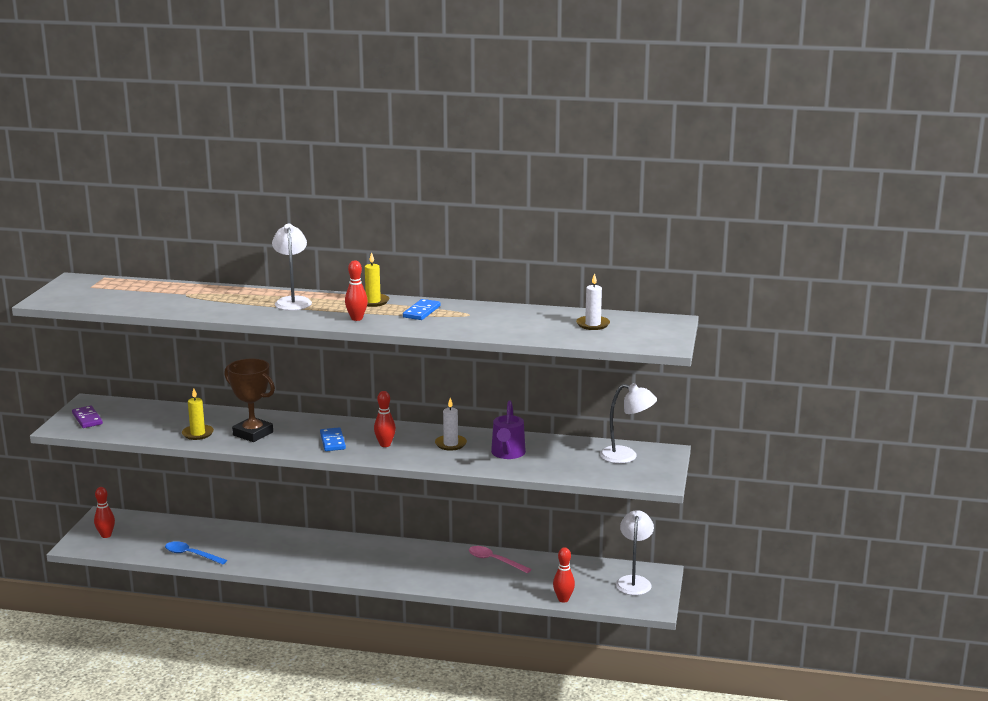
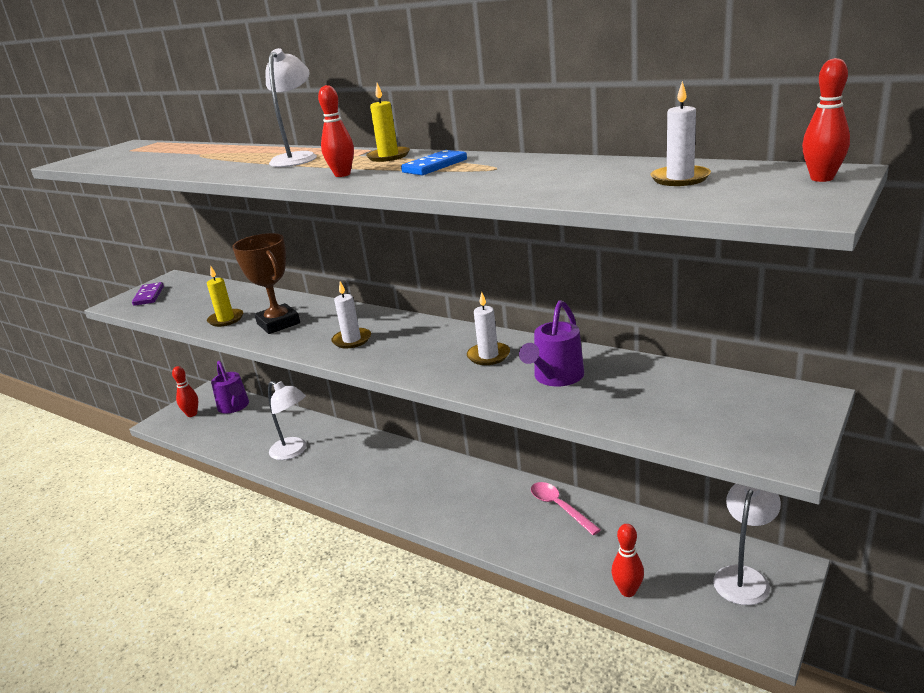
camera: 25 degrees right, 5 degrees up
(147, 525) = (235, 407): none -> purple watering can
(191, 555) = (245, 448): blue spoon -> none
(332, 441) = (352, 340): blue domino -> white candle
(385, 444) = (408, 349): red bowling pin -> red bowling pin (822, 178)
(626, 456) = (737, 399): white lamp -> white lamp (293, 451)

